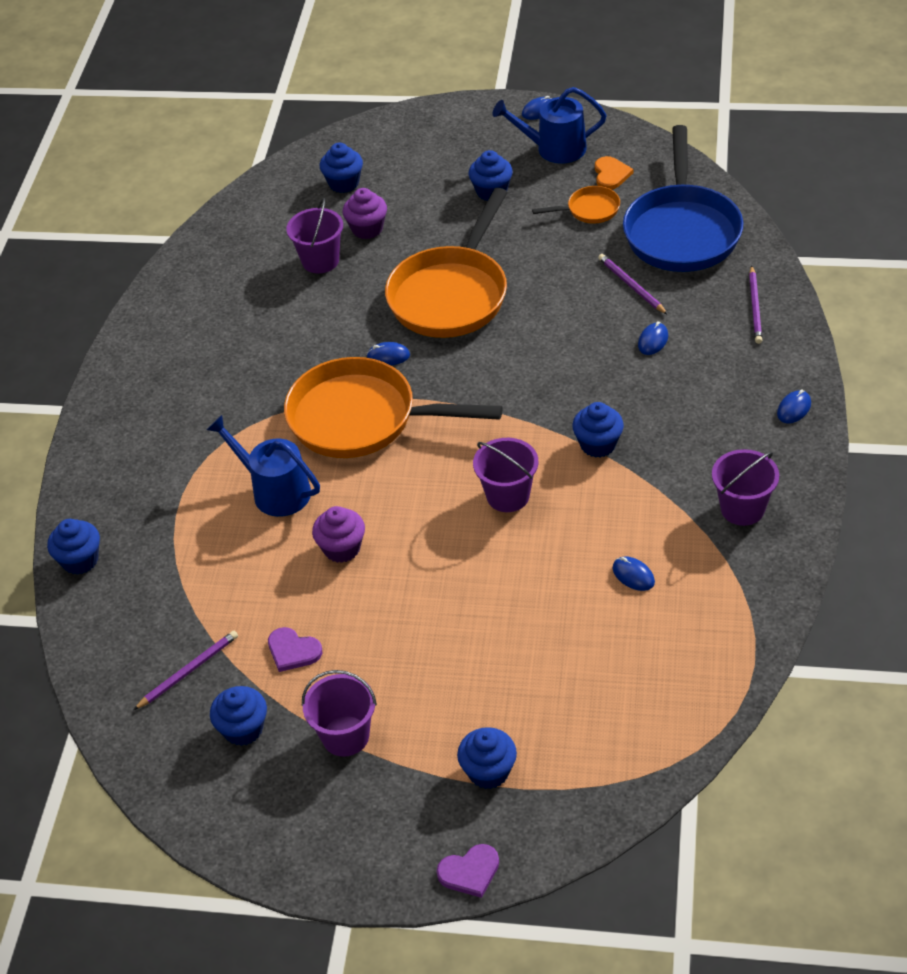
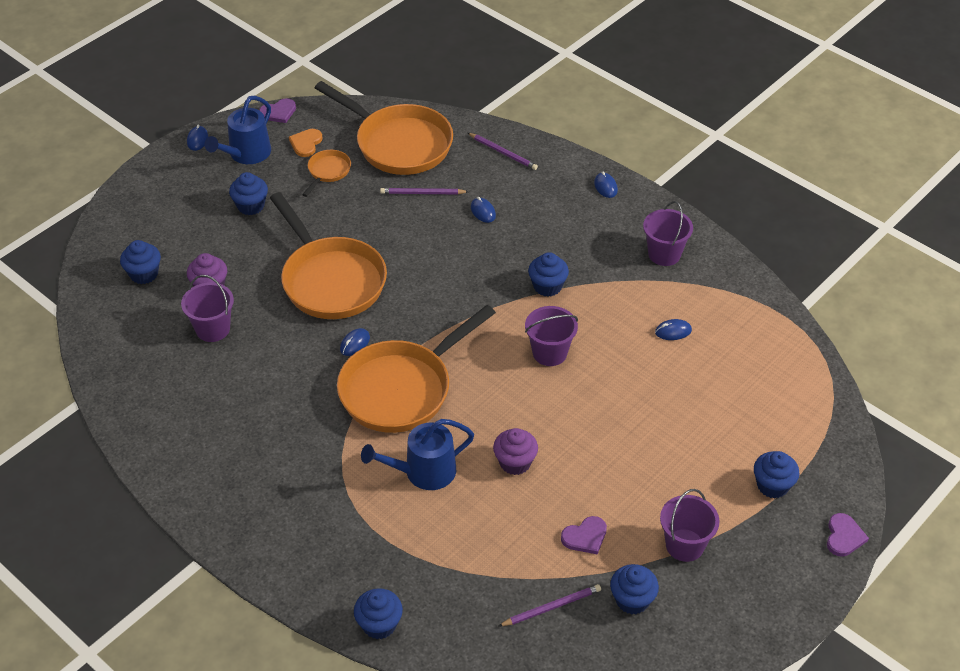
camera: 60 degrees left, 0 degrees up
(188, 671) = (551, 607): purple pencil -> purple pencil turned 75 degrees clockwise
(611, 174) = (306, 143): orange heart -> orange heart turned 105 degrees counterclockwise
(632, 134) = (278, 112): none -> purple heart
(682, 231) = (399, 144): blue pan -> orange pan

